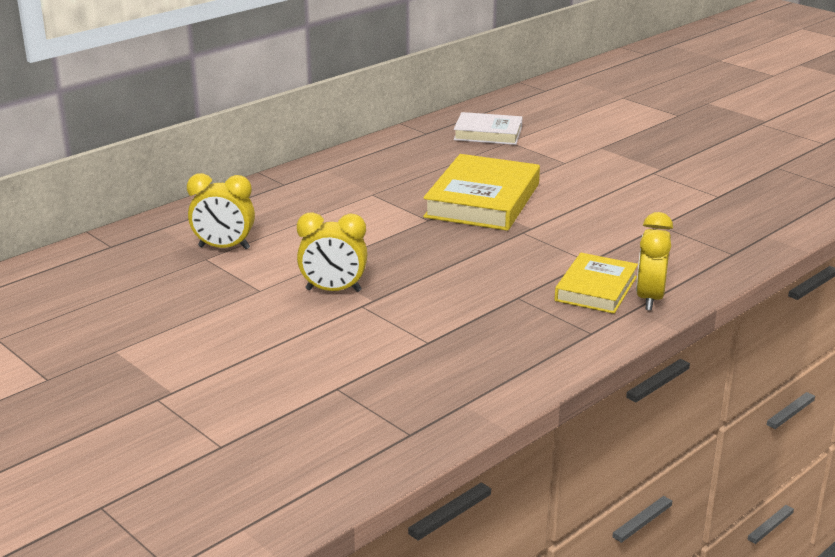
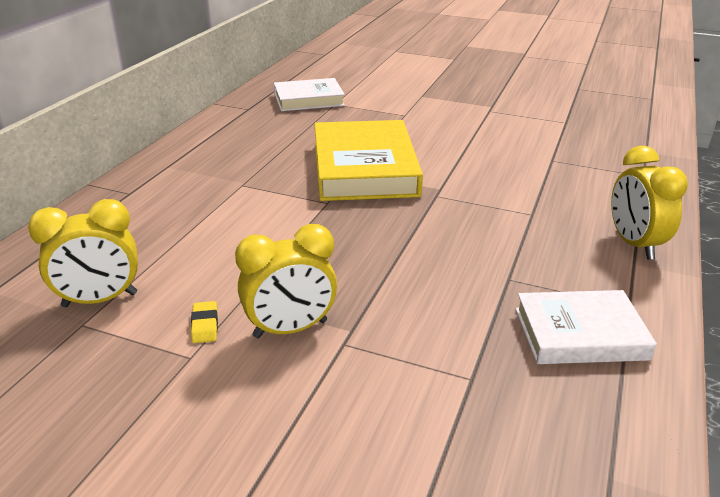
camera: 25 degrees left, 5 degrees up
(280, 276) = (205, 325): none -> yellow eraser
(532, 338) = (580, 334): none -> white book
(596, 289) = (573, 246): yellow book -> none

